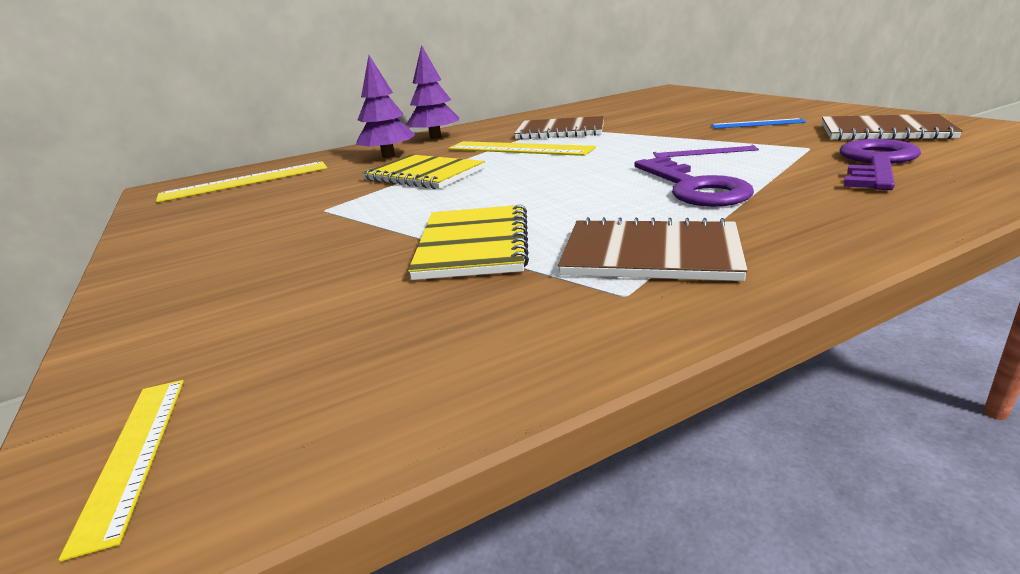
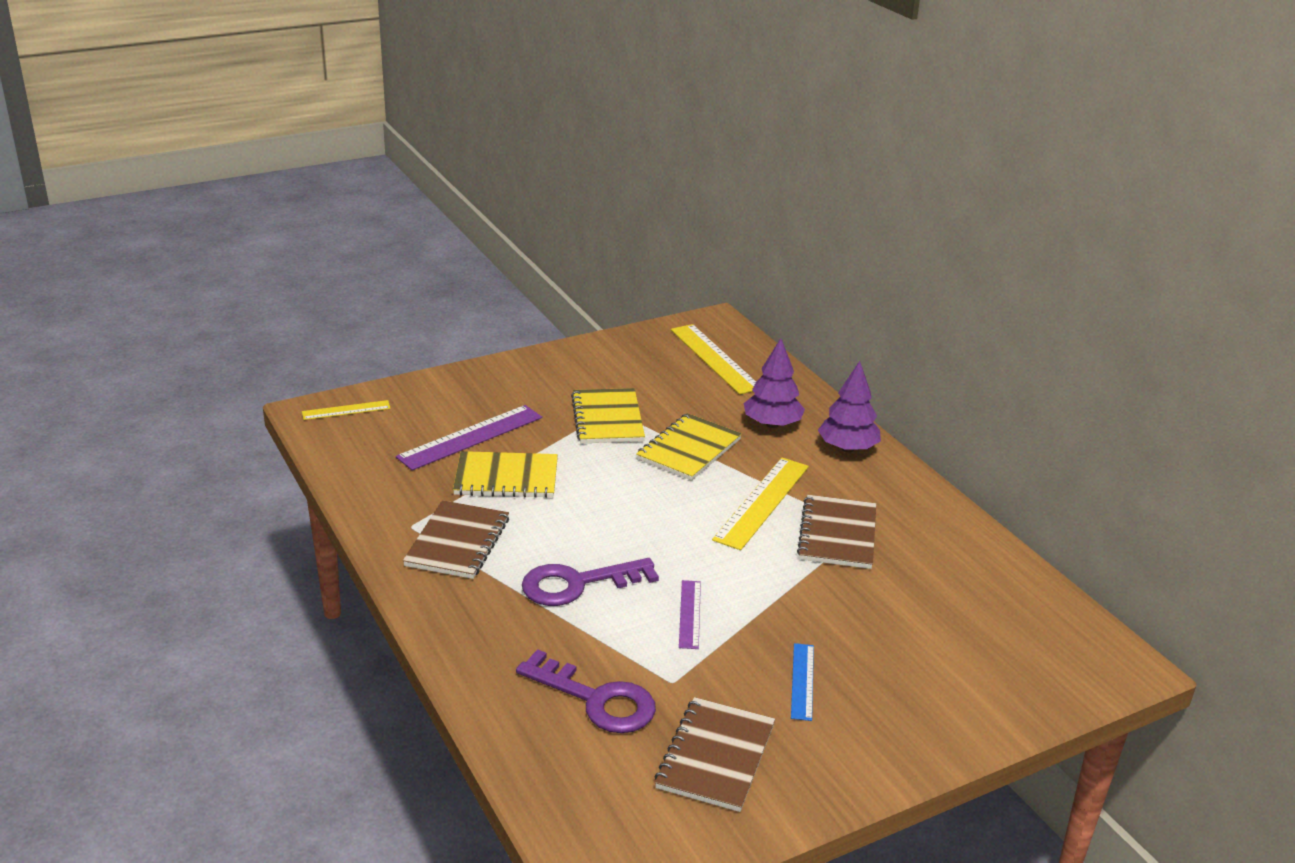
camera: 85 degrees right, 5 degrees up
(342, 209) = (607, 418): none -> yellow notebook
(348, 283) = (470, 437): none -> purple ruler

